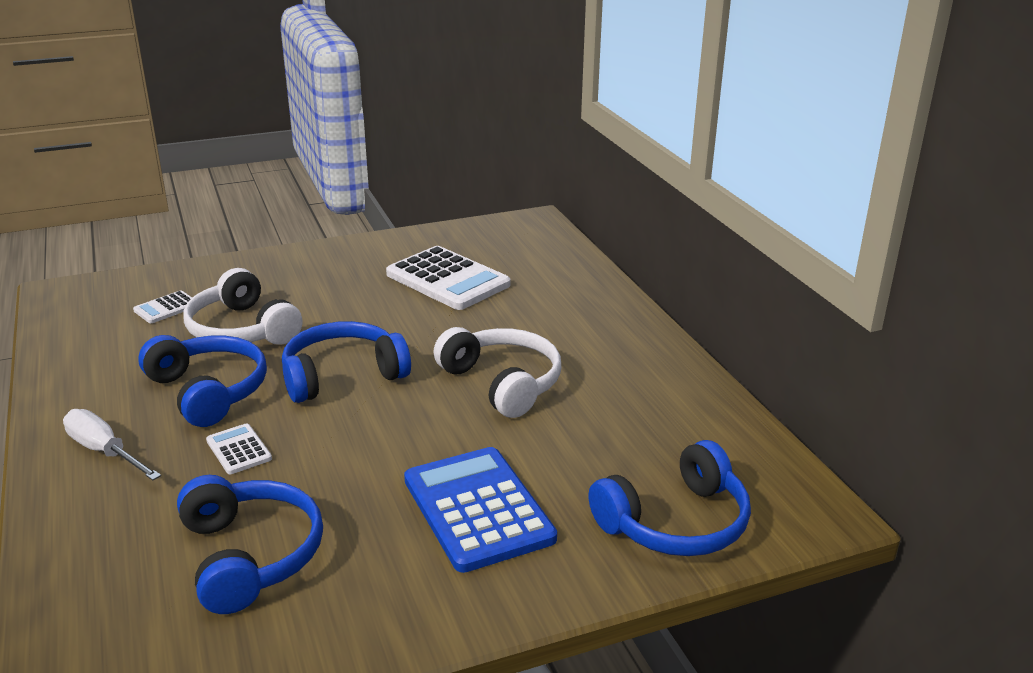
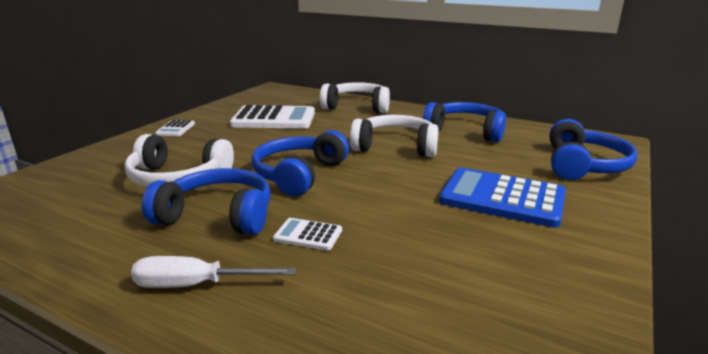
camera: 40 degrees left, 5 degrees down
(166, 308) = (86, 187): white calculator -> white calculator (175, 129)
(249, 556) = (439, 284): blue headphones -> blue headphones (465, 131)
(578, 296) = (357, 107): none -> white headphones

